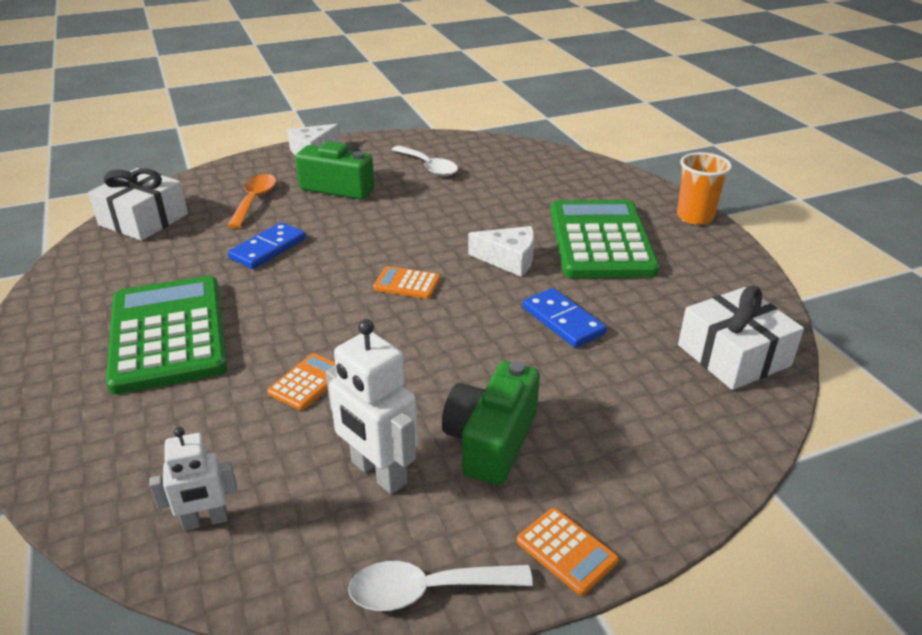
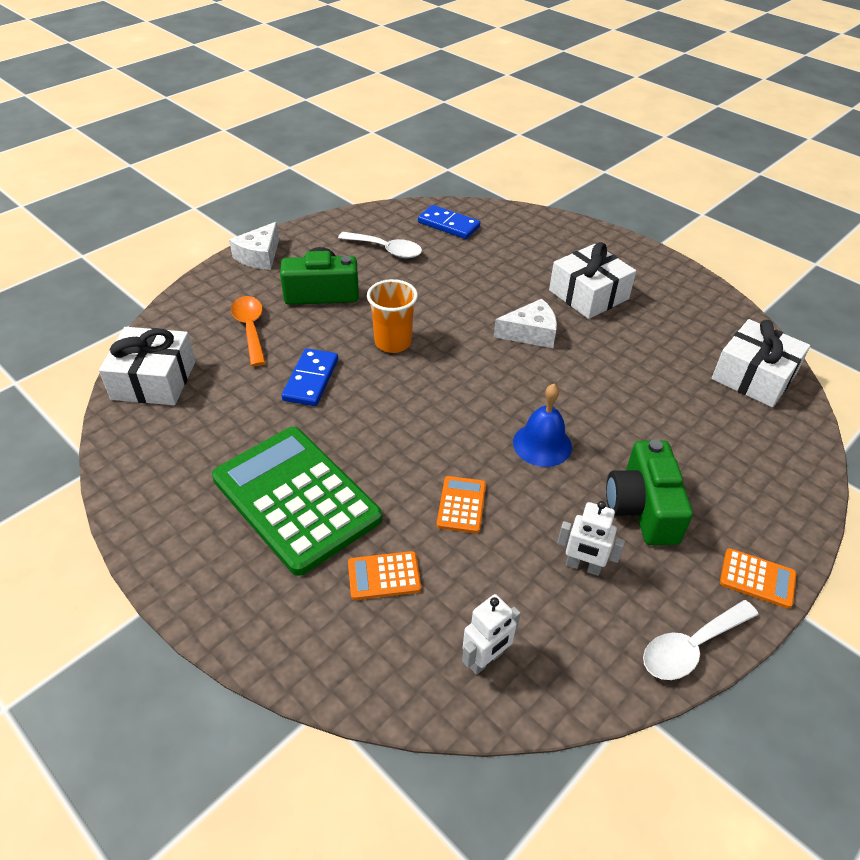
camera: 25 degrees left, 10 degrees up
(378, 473) = (583, 566): white robot -> white robot, size x0.64
(407, 283) = (466, 382): orange calculator -> orange calculator (384, 576)
(435, 354) = (542, 444): none -> blue bell
(562, 321) = (615, 382): blue domino -> blue domino (448, 225)
(600, 241) = (588, 295): green calculator -> white gift
(695, 217) = (642, 252): orange cup -> orange cup (393, 342)

